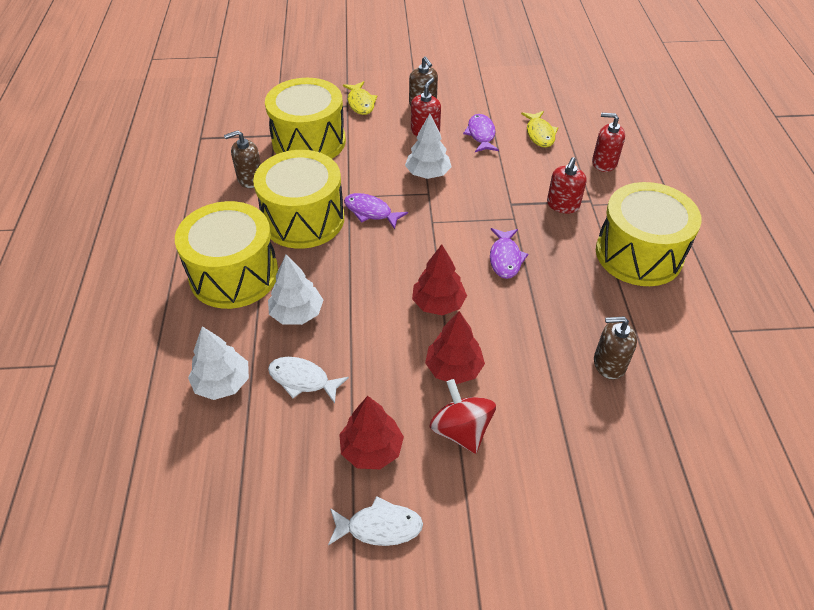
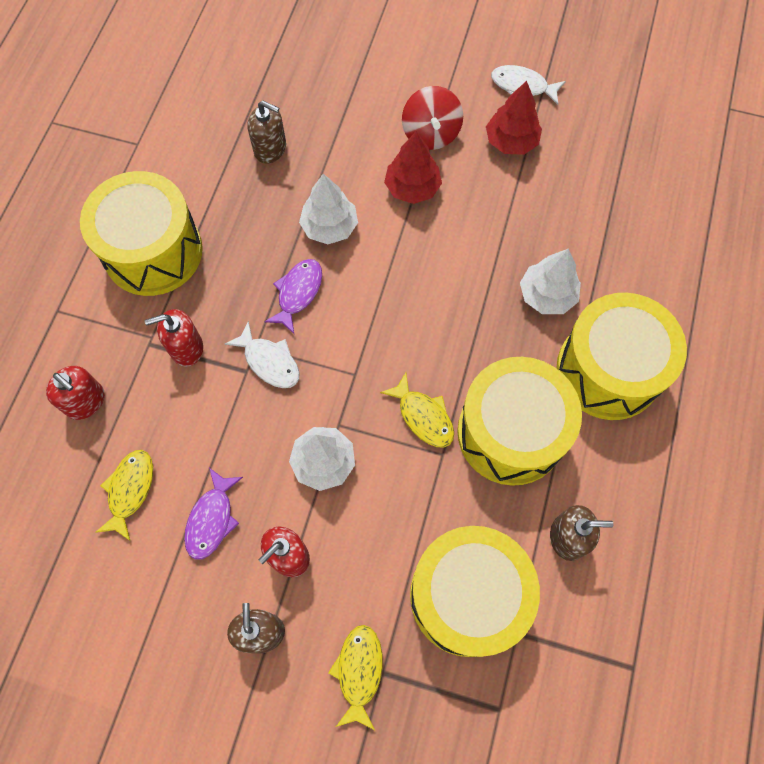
camera: 160 degrees left, 20 degrees up
(222, 383) = (632, 240): white tree -> white tree (329, 227)
(303, 380) = (556, 220): white fish -> white fish (269, 361)
(370, 212) = (423, 416): purple fish -> yellow fish
(438, 303) = (396, 260): red tree -> none
(563, 205) = (186, 348): red soap dispenser -> red soap dispenser turned 150 degrees counterclockwise

